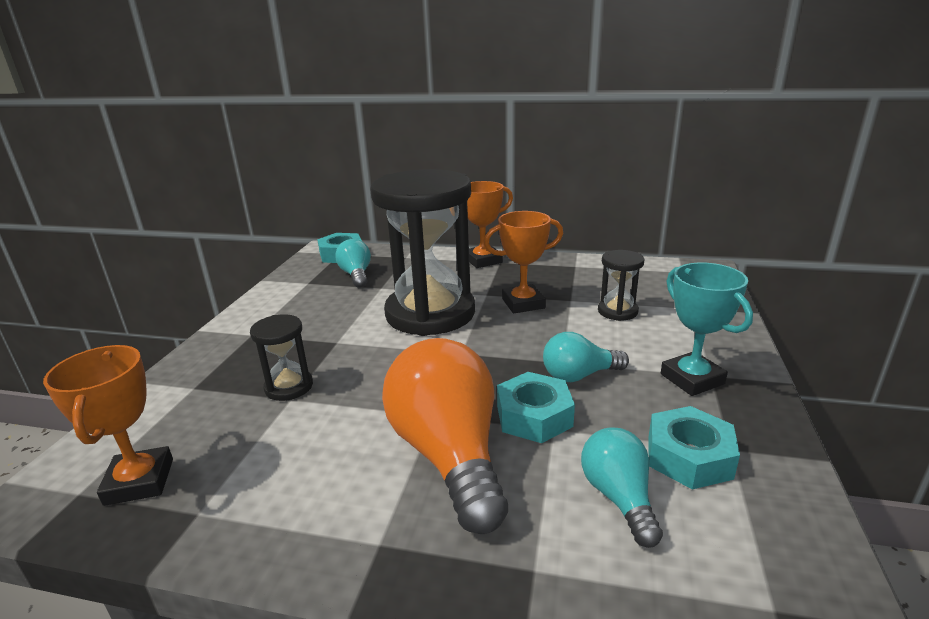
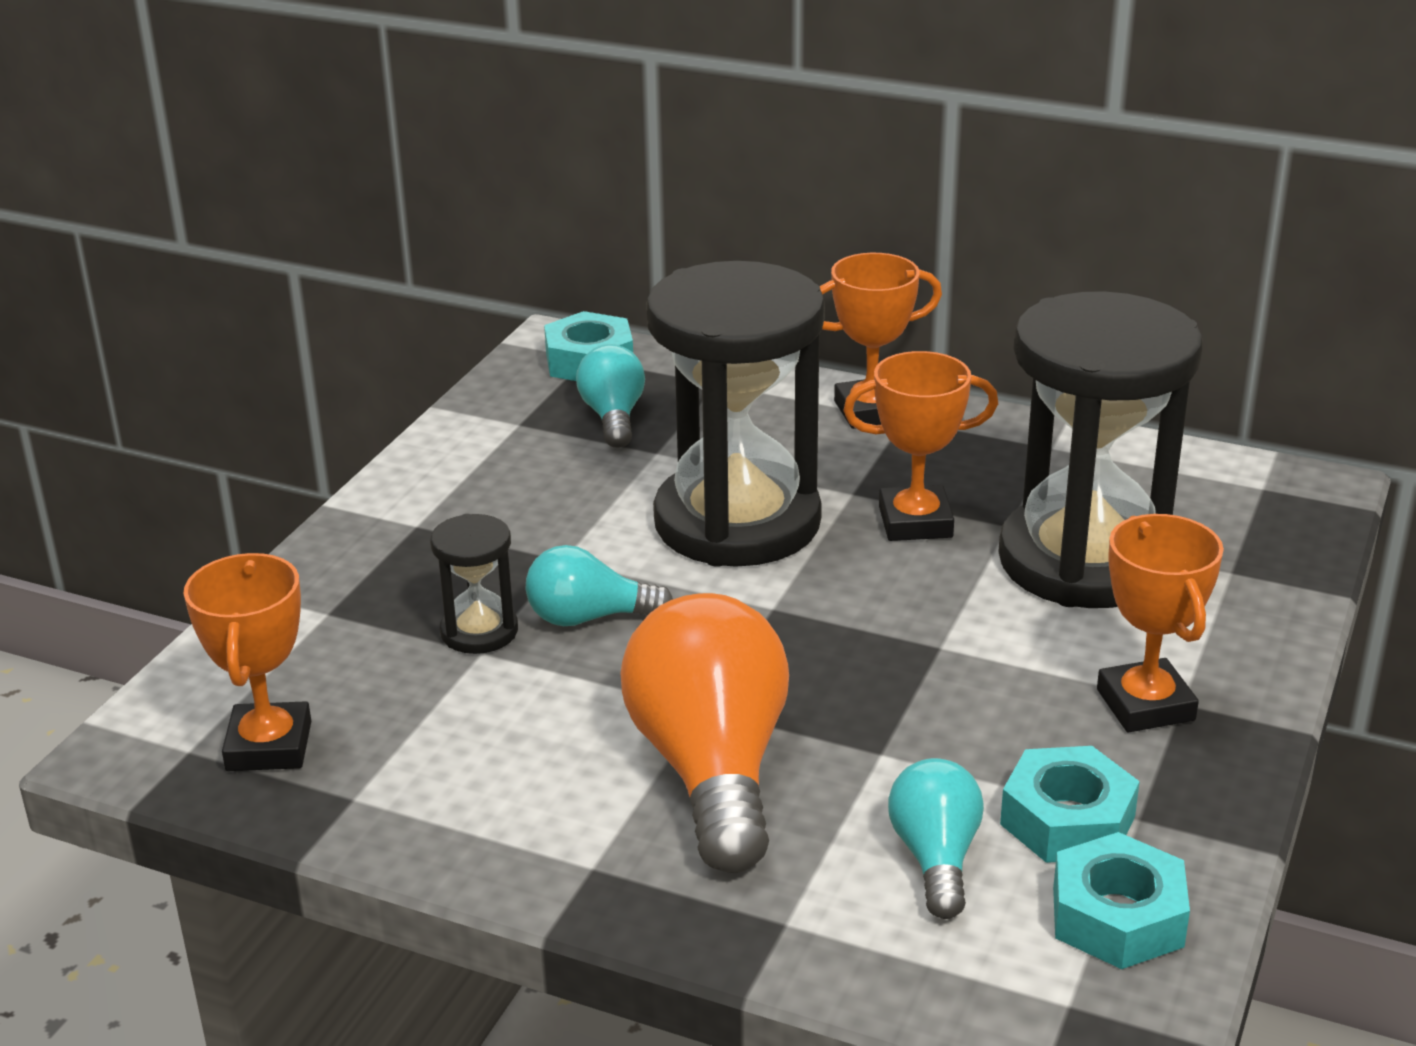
camera: 10 degrees right, 5 degrees up
(534, 416) = (858, 730): turquoise nut -> turquoise nut (1117, 916)
(579, 375) = (958, 674): turquoise light bulb -> turquoise light bulb (589, 617)
(617, 311) = (1085, 561): black hourglass -> black hourglass, size x2.32
(692, 379) = (1145, 705): turquoise trophy -> orange trophy

